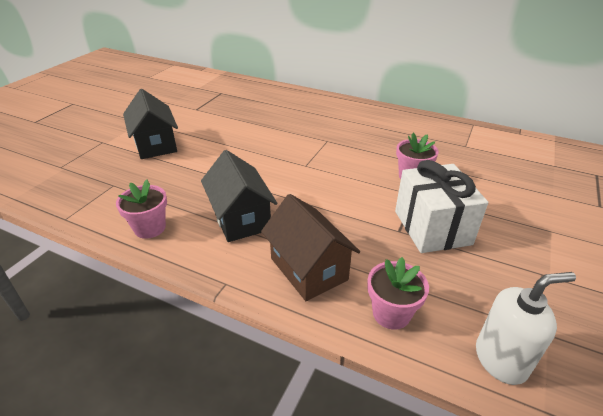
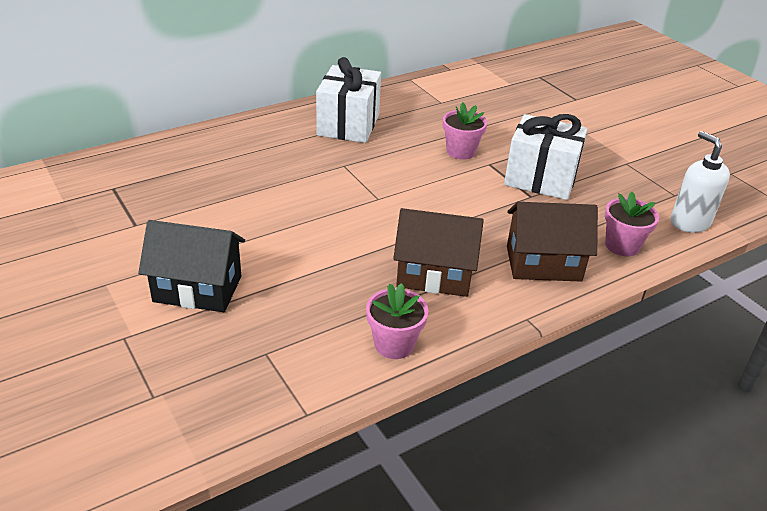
camera: 60 degrees left, 0 degrees up
(241, 218) = (434, 275): black house -> brown house
(375, 125) = (348, 125): none -> white gift
(501, 360) = (689, 222): white soap dispenser -> white soap dispenser turned 45 degrees counterclockwise

